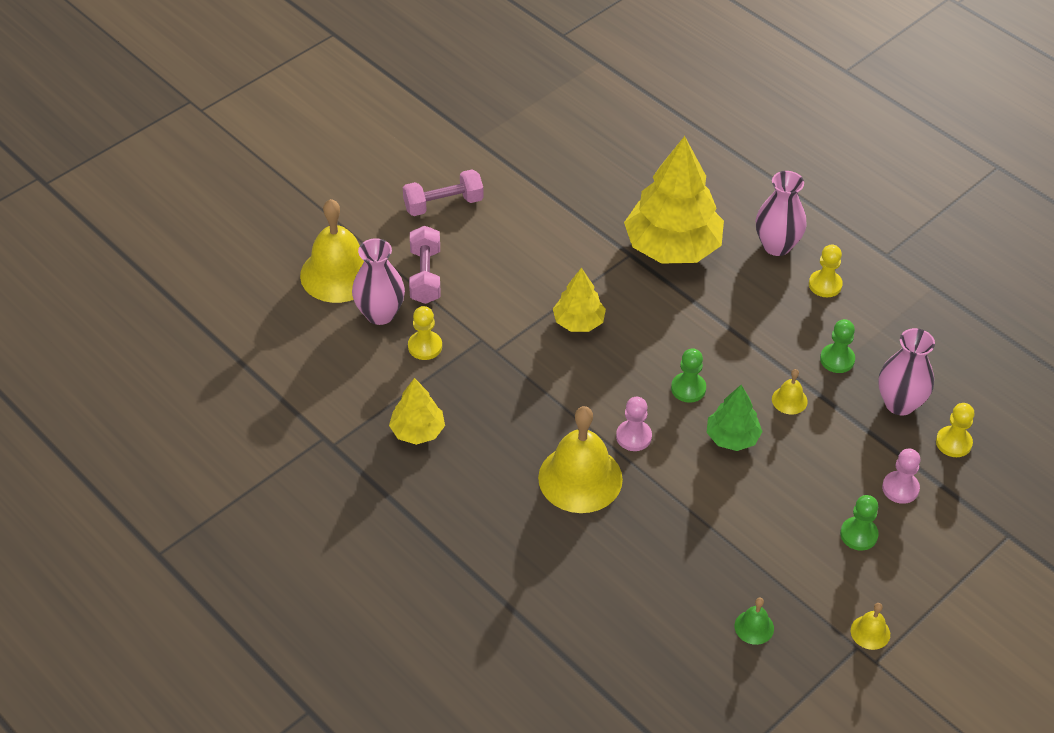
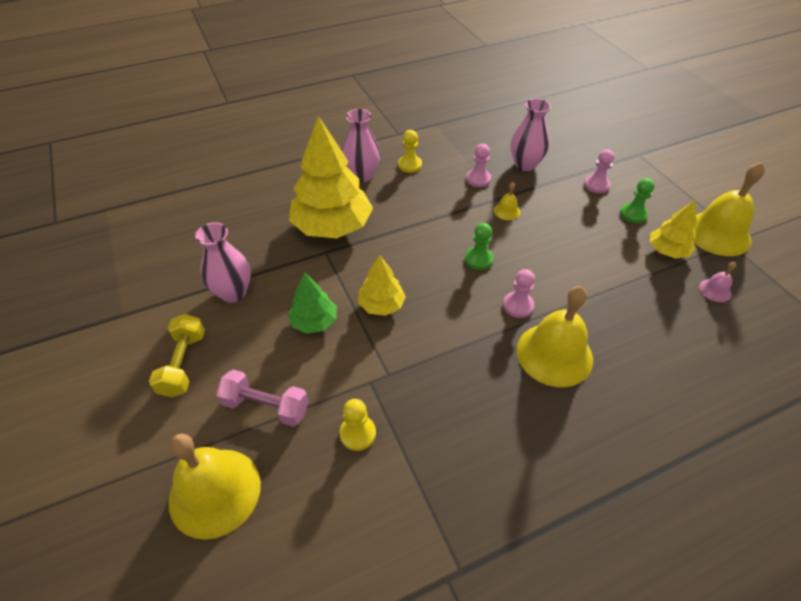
camera: 70 degrees left, 0 degrees up
(380, 314) = (294, 464): pink vase -> pink vase (233, 293)
(417, 431) = (465, 473): yellow tree -> yellow tree (667, 251)
(443, 204) = (183, 364): pink dumbbell -> yellow dumbbell
(732, 437) = (533, 249): green tree -> green tree (314, 322)
(754, 627) = (715, 290): green bell -> pink bell
(837, 359) = (478, 179): green pawn -> pink pawn
(870, 632) = (717, 233): yellow bell -> yellow bell, size x2.27
(953, 443) = (563, 153): yellow pawn -> none

